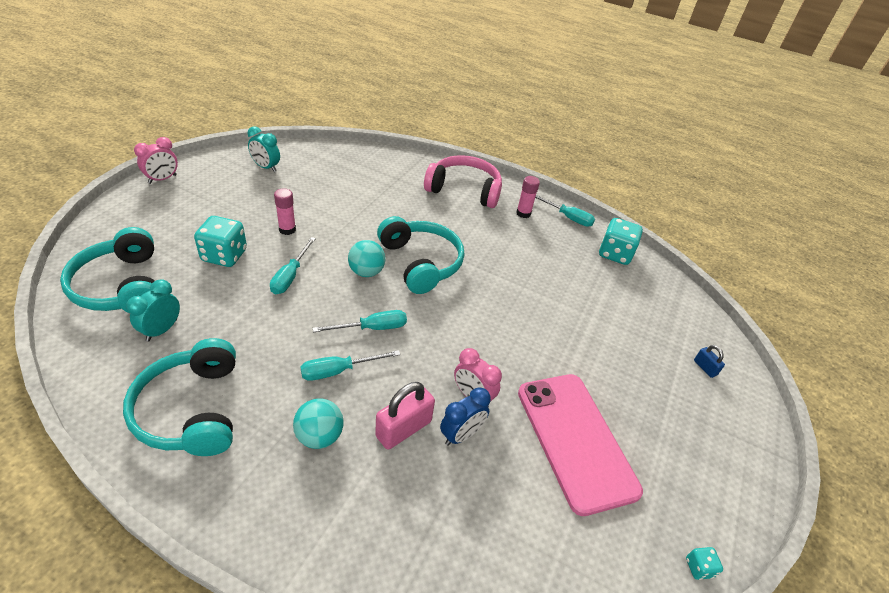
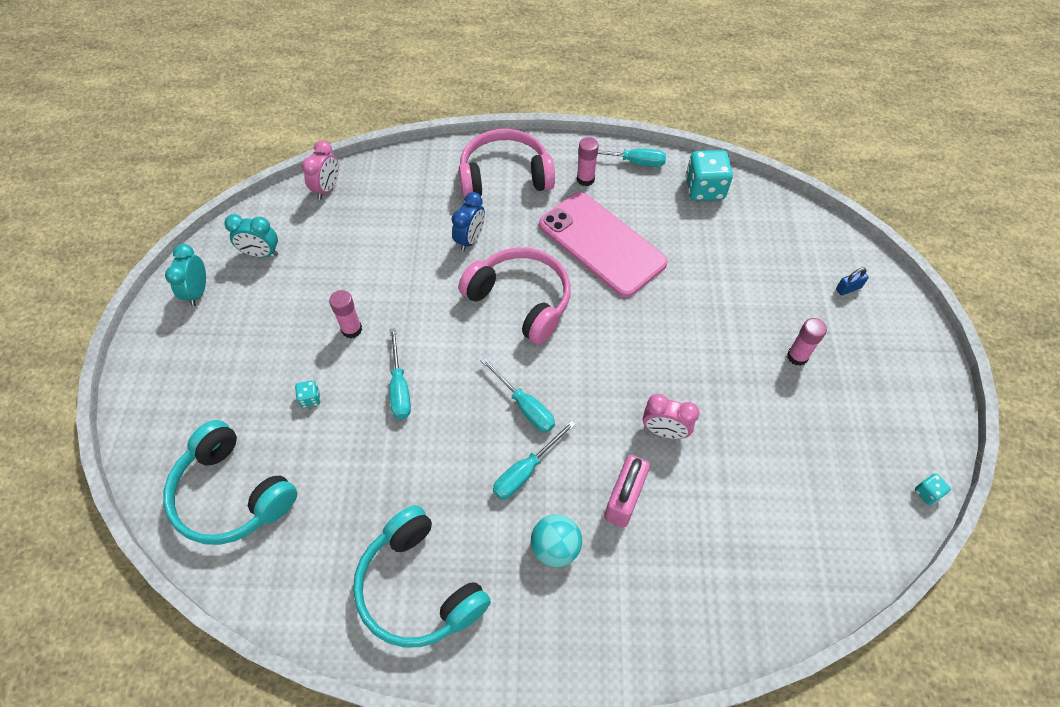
camera: 20 degrees left, 15 degrees up
(162, 179) = (154, 332): pink clock -> pink clock (327, 188)
(162, 330) = (318, 521): turquoise clock -> turquoise clock (198, 292)
(224, 256) = (310, 398): turquoise dice -> turquoise dice, size x0.46
(366, 272) = (473, 341): turquoise ball -> none
(372, 328) = (524, 406): turquoise screwdriver -> turquoise screwdriver turned 90 degrees clockwise
(421, 263) = (520, 300): turquoise headphones -> pink headphones
(461, 435) = (677, 476): blue clock -> blue clock (470, 239)
(575, 440) = (776, 427): pink phone -> pink phone (601, 244)
(627, 396) = (797, 356): none -> pink glue stick
(705, 368) = (848, 288): blue padlock -> blue padlock turned 60 degrees counterclockwise

